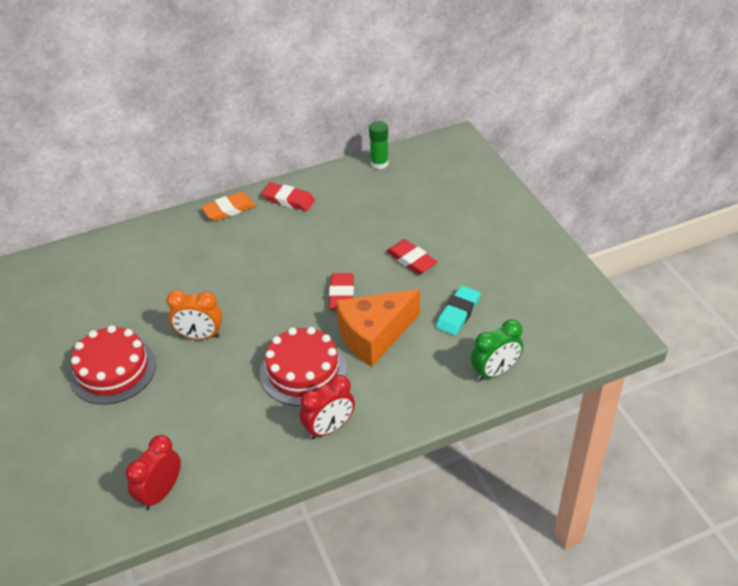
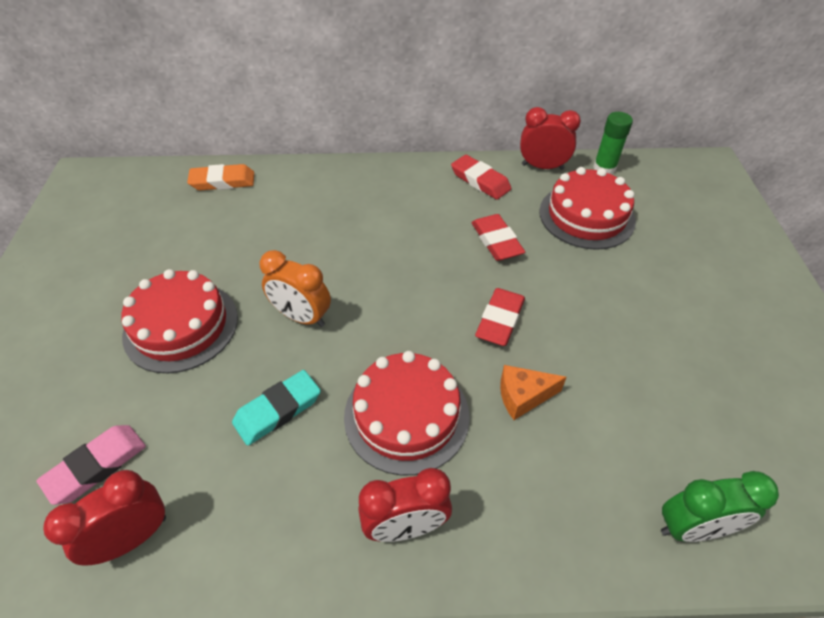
camera: 20 degrees right, 5 degrees up
(109, 467) = (96, 466): none -> pink eraser
(229, 210) = (408, 173): orange eraser -> orange eraser (223, 181)
(332, 175) = (542, 167): none -> red clock
(374, 336) = (523, 396): orange cheese -> orange cheese, size x0.50
(377, 204) = (586, 216): none -> red cake
(411, 260) = (609, 301): red eraser -> red eraser (496, 241)
(458, 313) = (655, 403): turquoise eraser -> turquoise eraser (278, 410)

